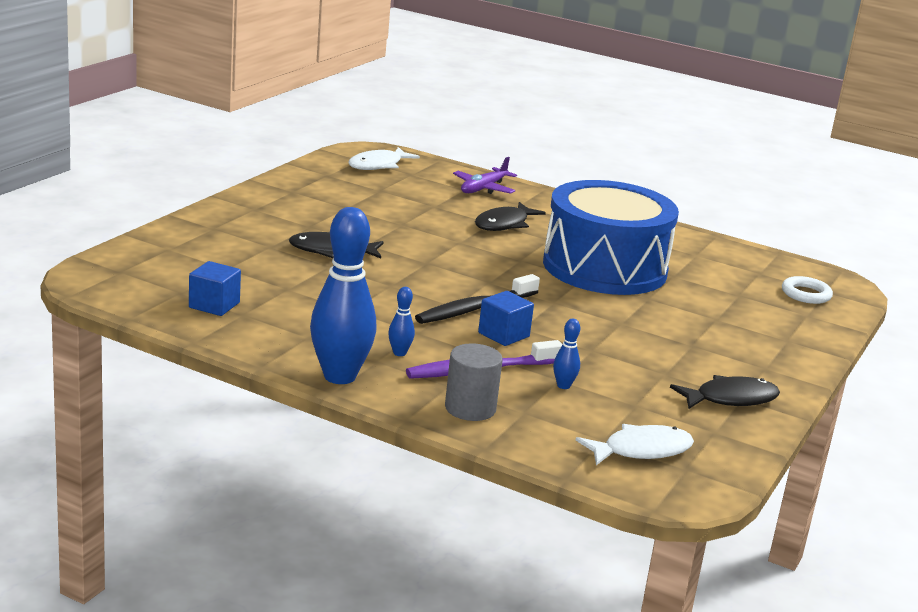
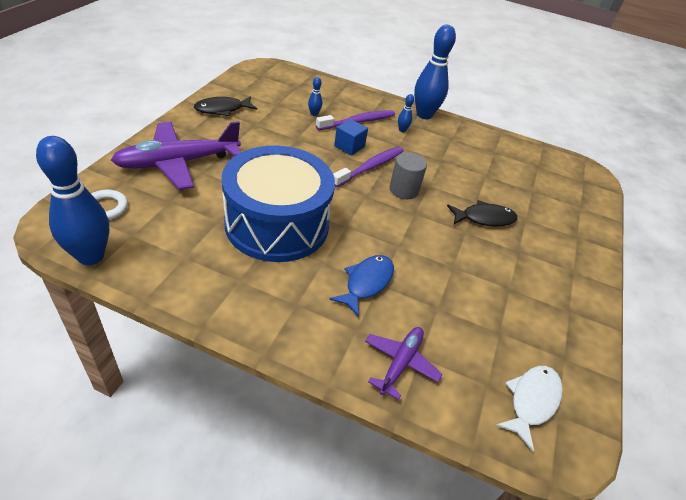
camera: 170 degrees right, 20 degrees up
(214, 305) = (513, 157): blue cube -> none
(470, 408) = (359, 100): grey cylinder -> grey cylinder (403, 190)
(475, 309) = (370, 167): black toothbrush -> purple toothbrush
(504, 224) = (366, 283): black fish -> blue fish
(641, 450) = (279, 82): white fish -> none
(753, 330) = (179, 163): none -> purple plane
(787, 263) = (91, 256): none -> blue bowling pin

